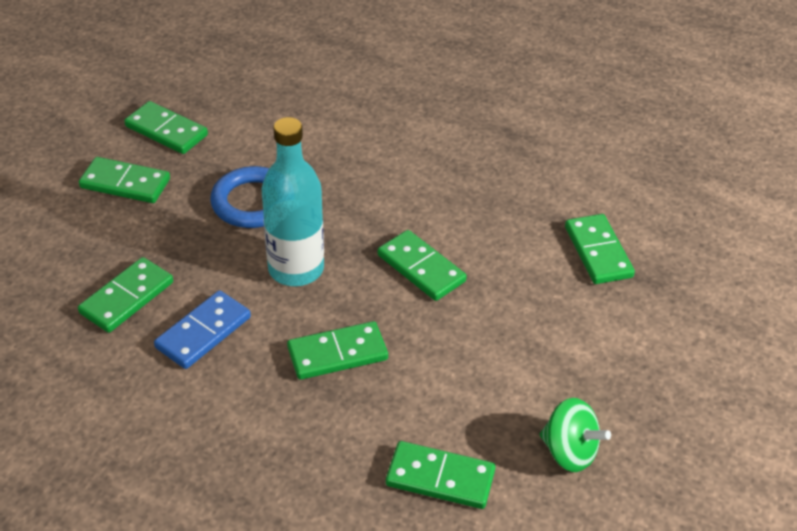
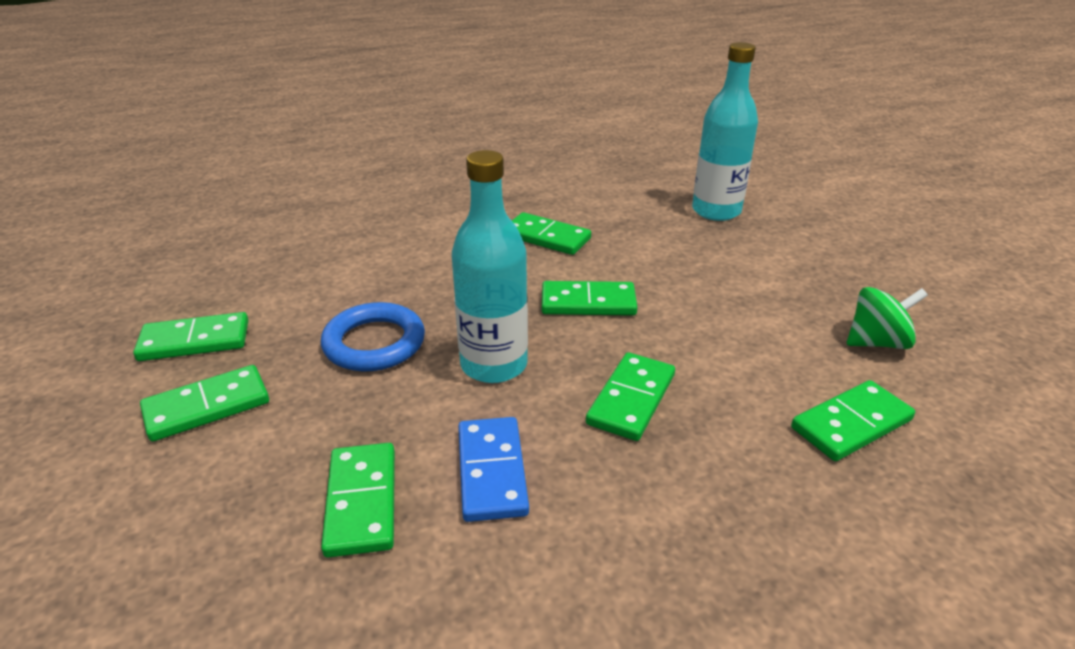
camera: 45 degrees left, 10 degrees down
(598, 252) = (676, 227): green domino -> green domino (546, 237)
(661, 260) = (716, 211): none -> turquoise bottle

